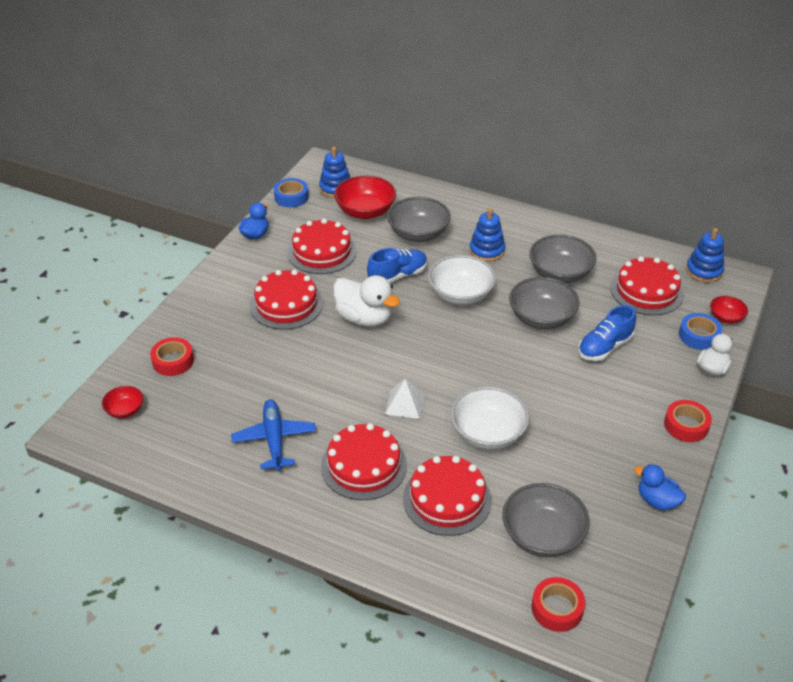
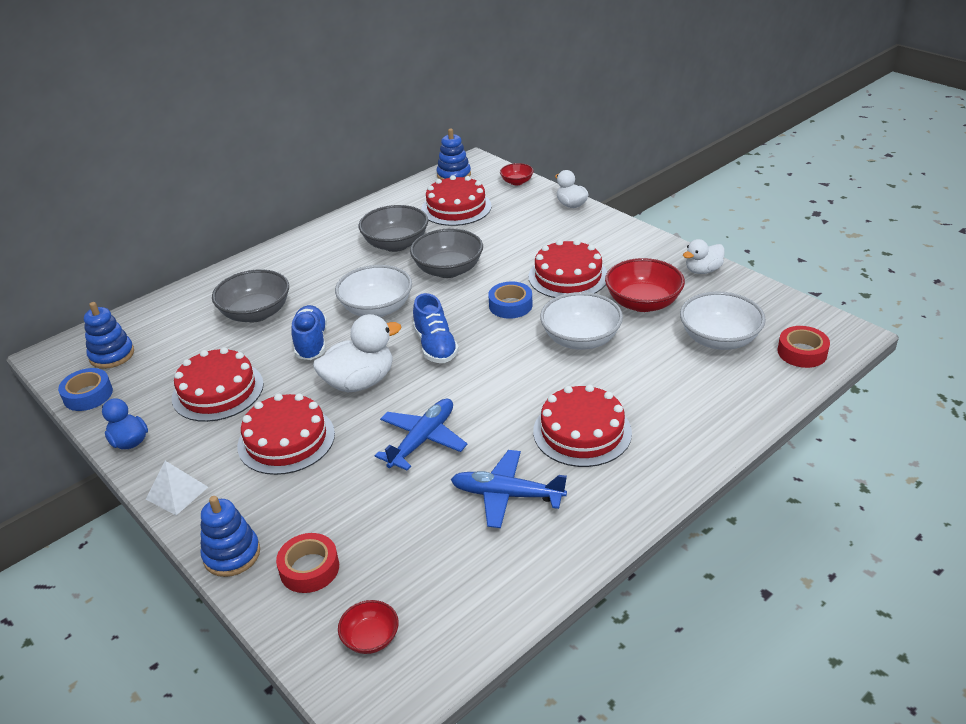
camera: 65 degrees left, 5 degrees down
(314, 374) = (422, 440): none -> blue plane
(365, 211) = (179, 342): red bowl -> red bowl (643, 303)
(404, 404) = (509, 383): white pyramid -> white pyramid (177, 493)
(447, 499) = (652, 385): red cake -> red cake (568, 276)
(487, 251) = (325, 276): blue stacking toy -> blue stacking toy (232, 554)
(542, 536) = (719, 339): grey bowl -> white bowl
(604, 347) = (511, 247): blue shoe -> blue shoe (435, 346)
(657, 501) = (702, 270): blue duck -> white duck
(686, 425) = (627, 234): red tape -> none
(699, 336) = (529, 199): blue tape -> blue tape (510, 305)

